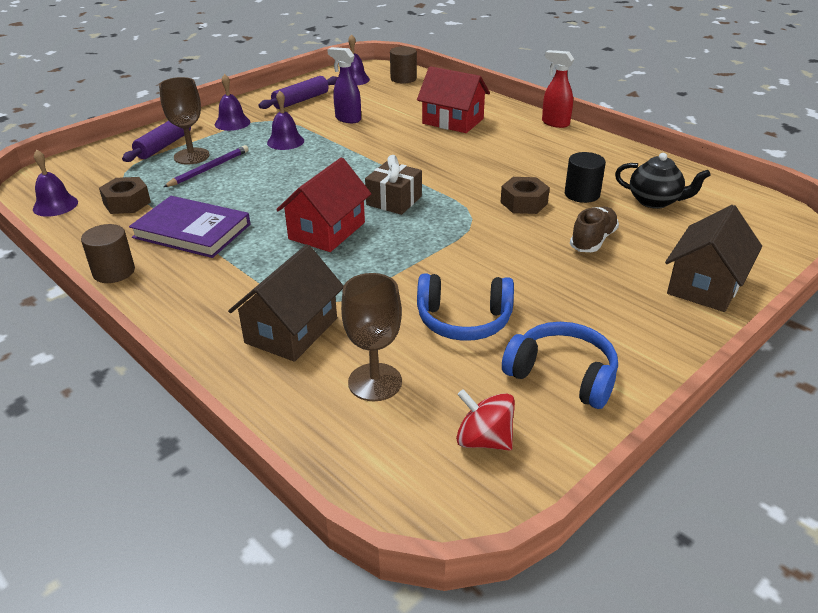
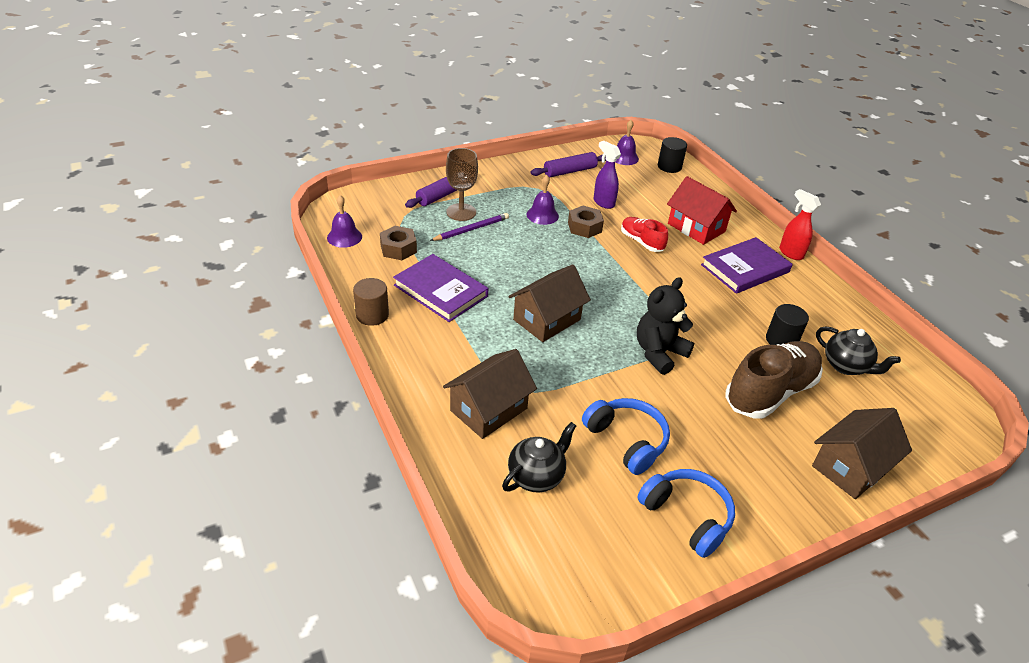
camera: 15 degrees right, 5 degrees up
(232, 123) = (504, 183): purple bell -> none
(327, 231) = (547, 320): red house -> brown house
(375, 382) = (536, 476): brown goblet -> black teapot
(394, 201) = (613, 303): brown gift -> none
(402, 143) = (641, 242): none -> red shoe
(403, 79) = (669, 166): brown cylinder -> black cylinder
(463, 233) = (659, 353): none -> black teddy bear
(464, 320) = (627, 440): blue headphones -> blue headphones turned 150 degrees counterclockwise
(484, 440) = (601, 553): red spinning top -> none
(517, 144) = (745, 268): none -> purple book
(524, 203) = (725, 335): brown nut -> brown nut (584, 227)
(593, 240) = (770, 392): brown shoe -> brown shoe, size x1.82

